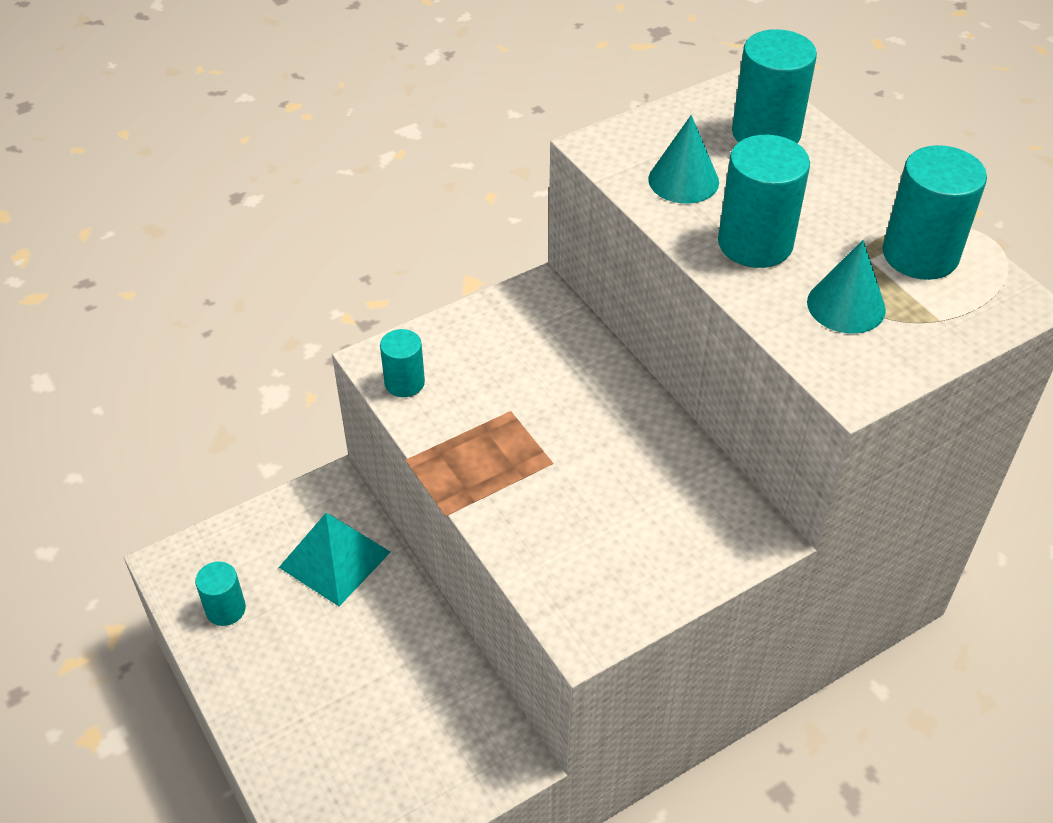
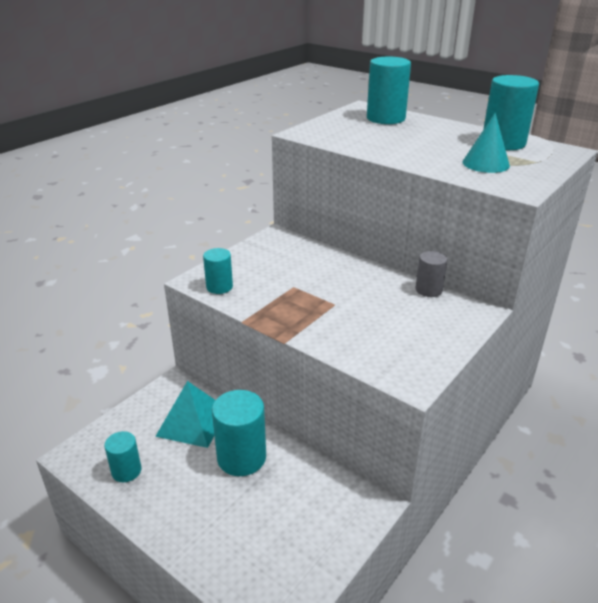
camera: 20 degrees left, 15 degrees down
(683, 180) = (358, 137): turquoise cone -> none
(709, 474) = (428, 290): none -> grey cylinder
(755, 243) = (416, 151): turquoise cylinder -> turquoise cylinder (241, 457)

